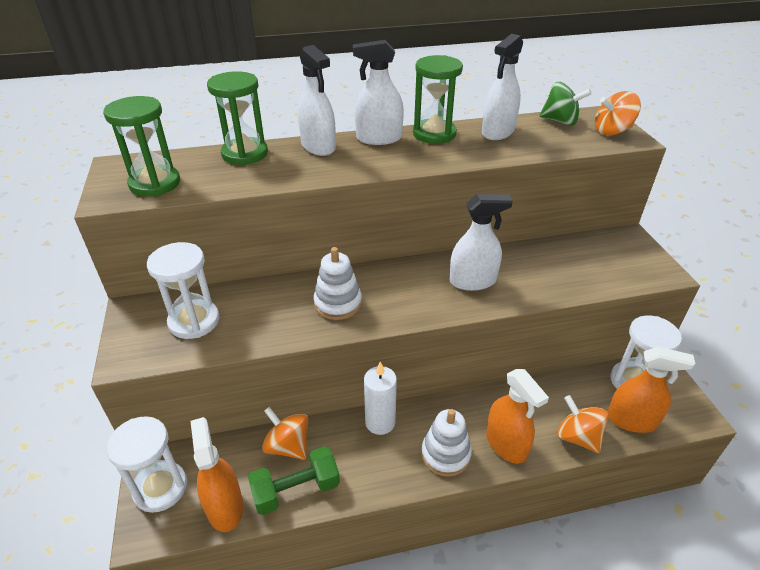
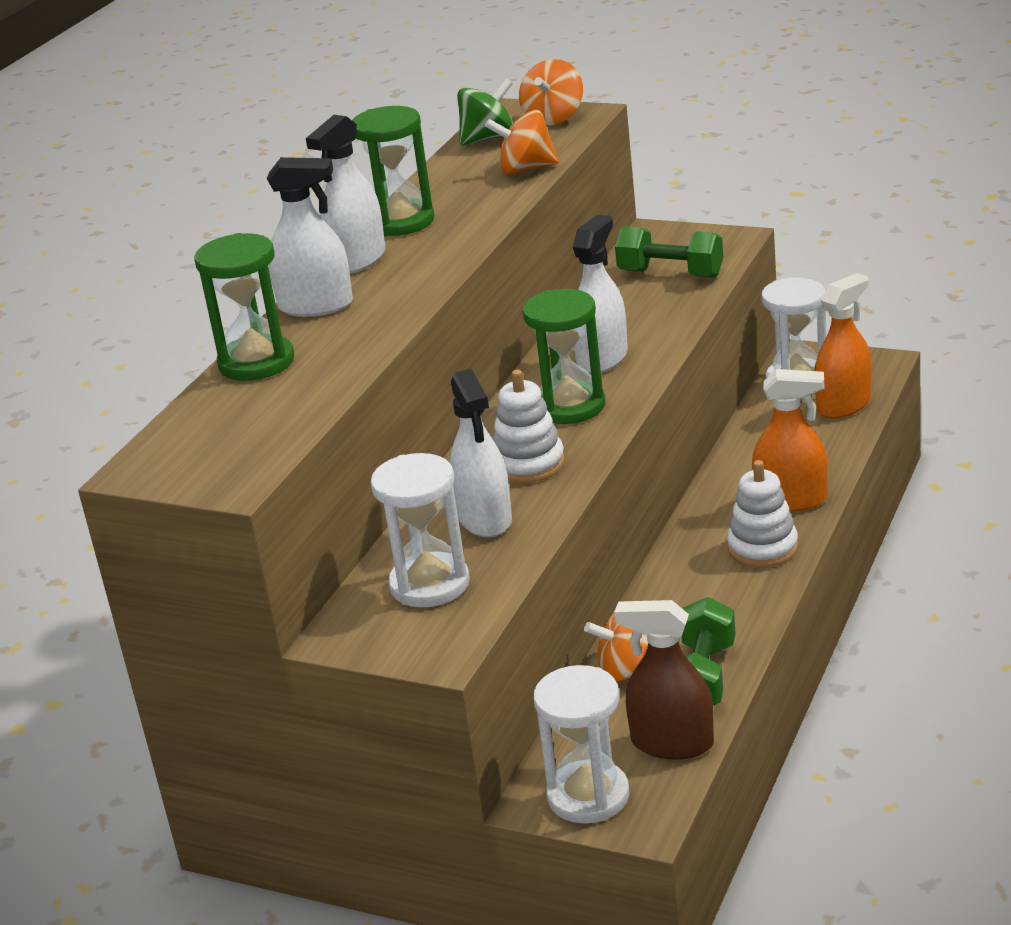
camera: 50 degrees left, 10 degrees down
(155, 183) = (244, 441): green hourglass -> green hourglass (570, 406)
(225, 507) = (672, 743): orange spray bottle -> brown spray bottle
(380, 422) = (667, 582): white candle -> none
(498, 132) = (456, 182): white spray bottle -> white spray bottle (485, 519)
(578, 437) = (829, 449): orange spinning top -> orange spinning top (526, 169)
(593, 265) = (670, 274): none -> green dumbbell

